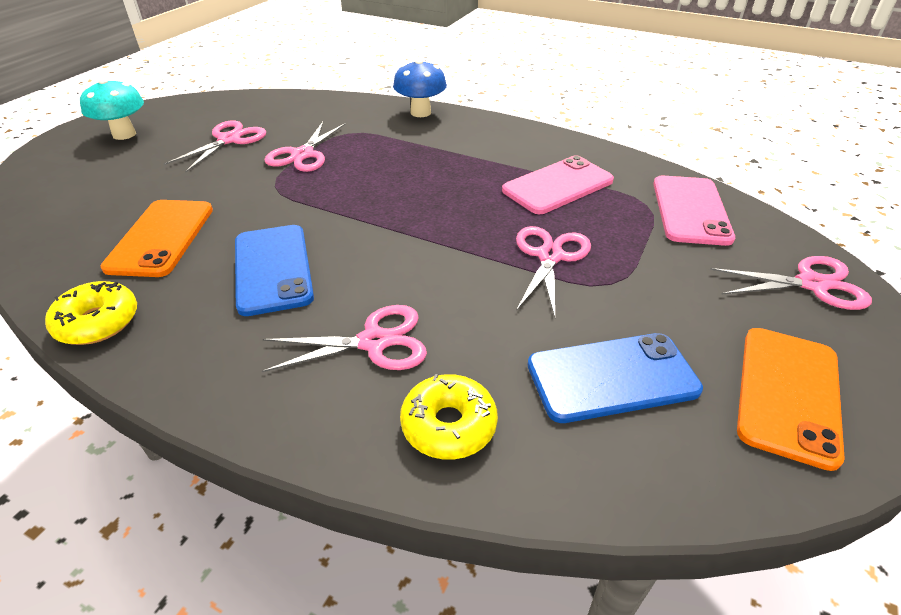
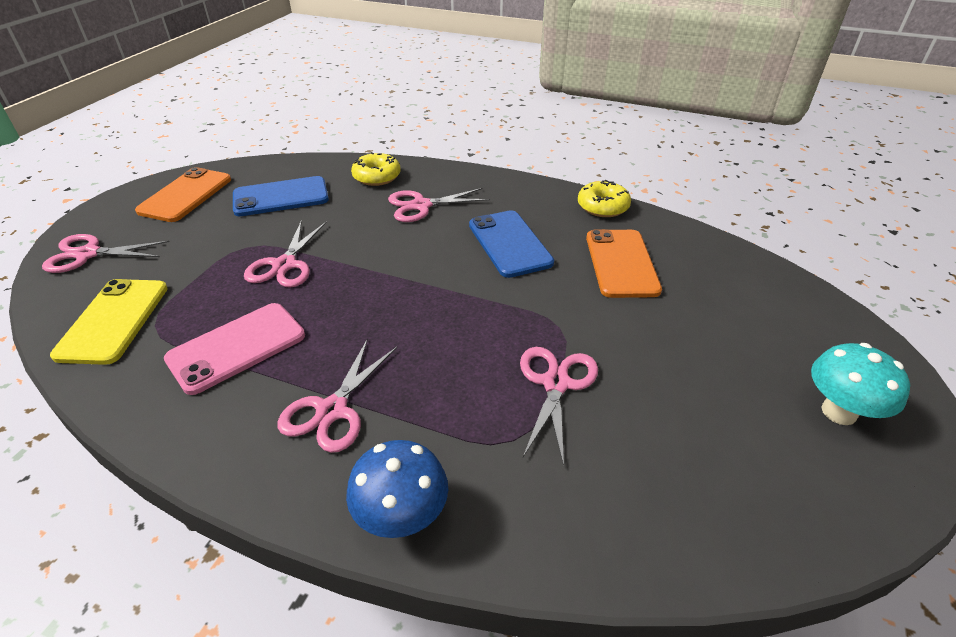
camera: 175 degrees right, 0 degrees up
(229, 140) = (677, 409): pink scissors -> pink scissors (332, 410)
(690, 210) = (114, 320): pink phone -> yellow phone

